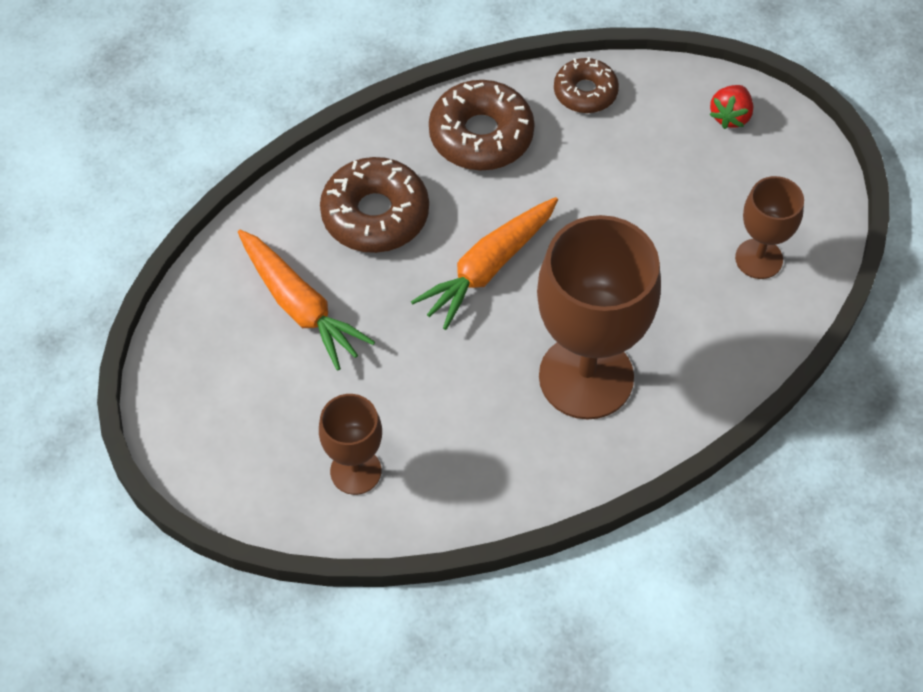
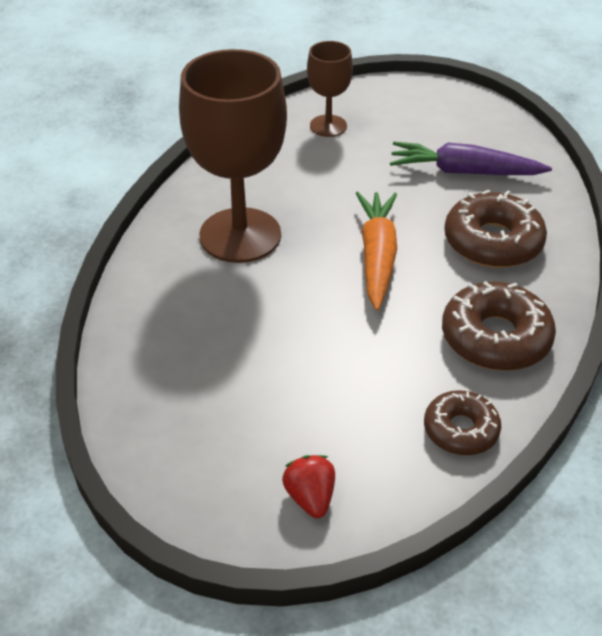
camera: 140 degrees right, 15 degrees down
(300, 306) = (464, 172): orange carrot -> purple carrot
(759, 259) = (177, 383): brown goblet -> none

